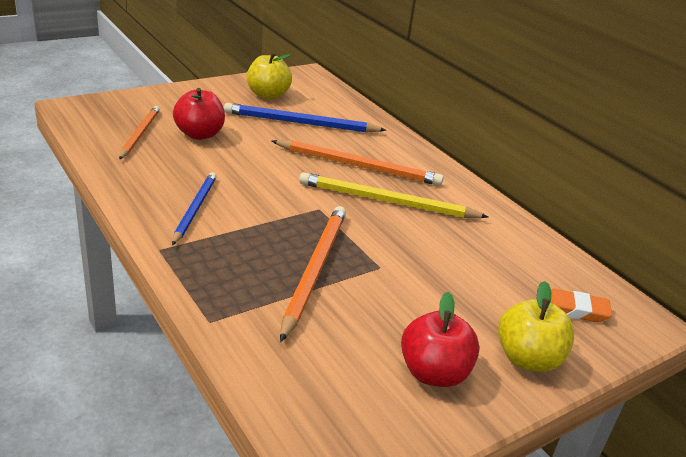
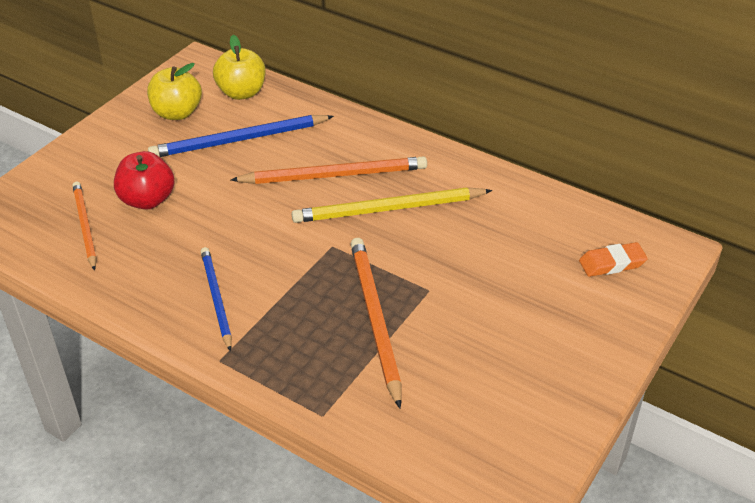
camera: 20 degrees left, 10 degrees up
(433, 373) = (536, 379): red apple -> none
(527, 359) = (600, 331): yellow apple -> yellow apple (241, 93)

